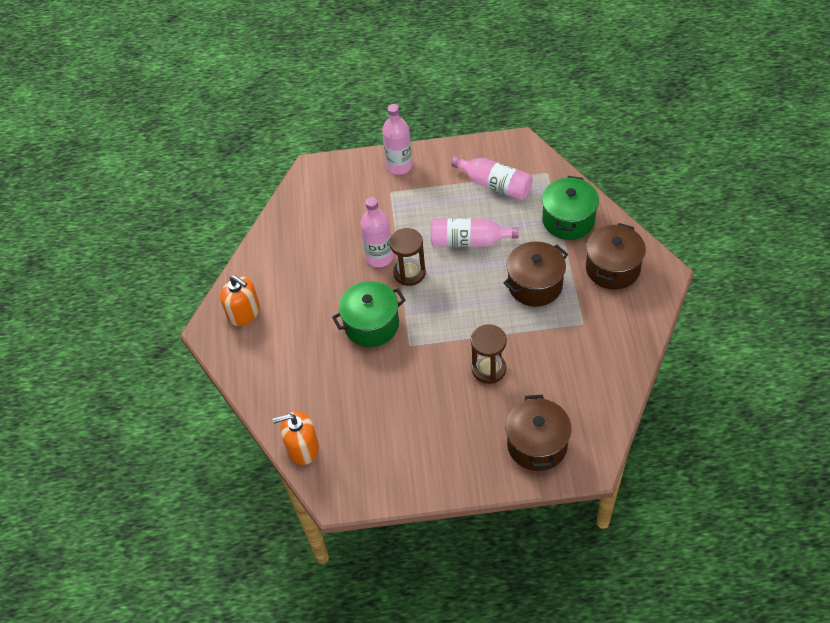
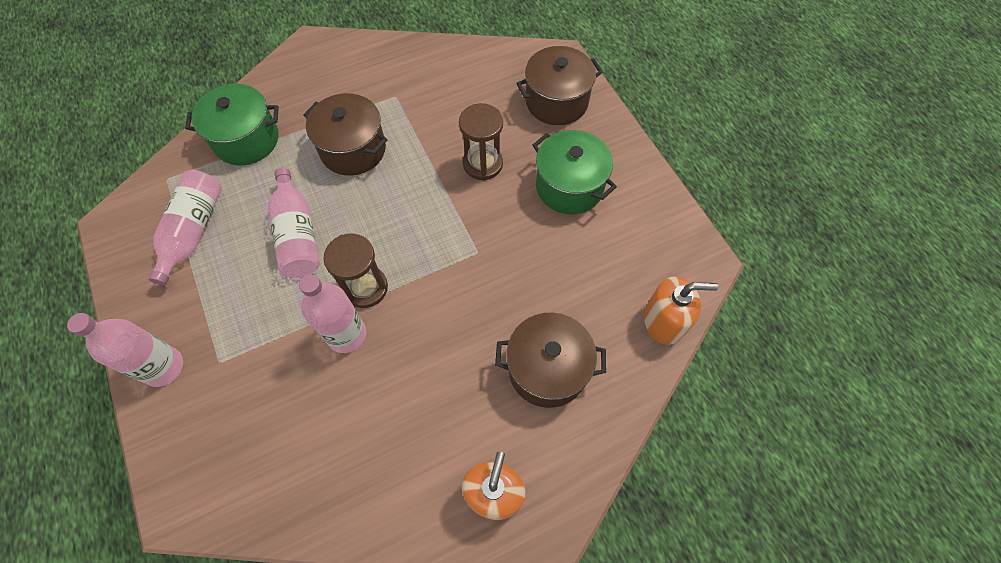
camera: 115 degrees left, 10 degrees up
(302, 448) = (664, 321): orange soap dispenser -> orange soap dispenser turned 60 degrees counterclockwise
(371, 324) = (461, 306): green pot -> green pot (569, 186)
(612, 268) = (313, 86): brown pot -> brown pot (547, 369)

